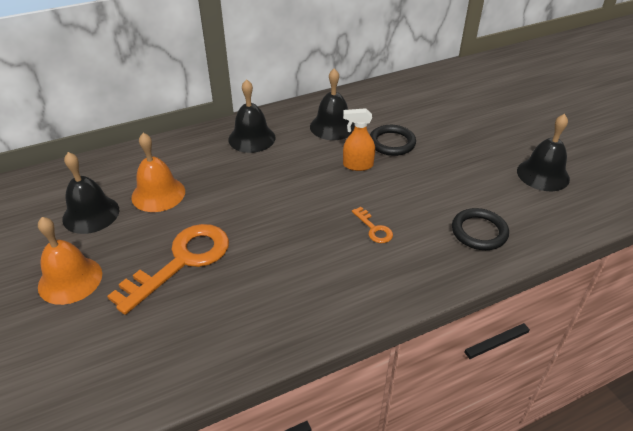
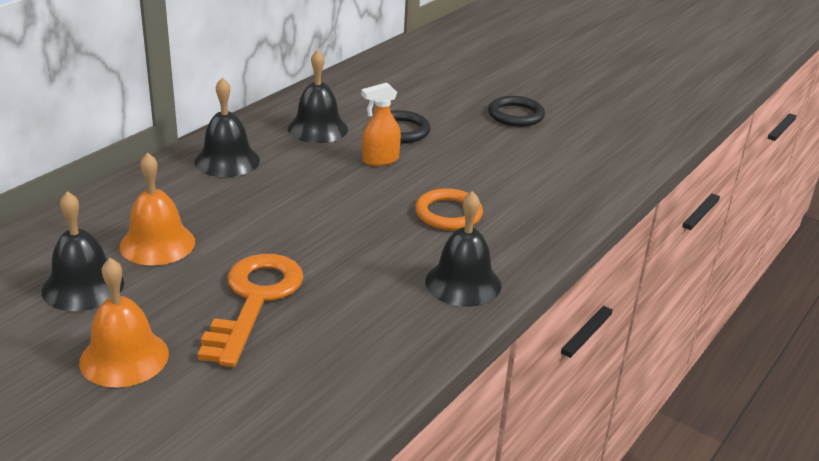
camera: 30 degrees left, 10 degrees down
(374, 229) = (448, 214): orange key -> orange ring
(479, 232) = (555, 190): black ring -> black ring (515, 115)
(543, 174) = (577, 127): black bell -> black bell (463, 283)

